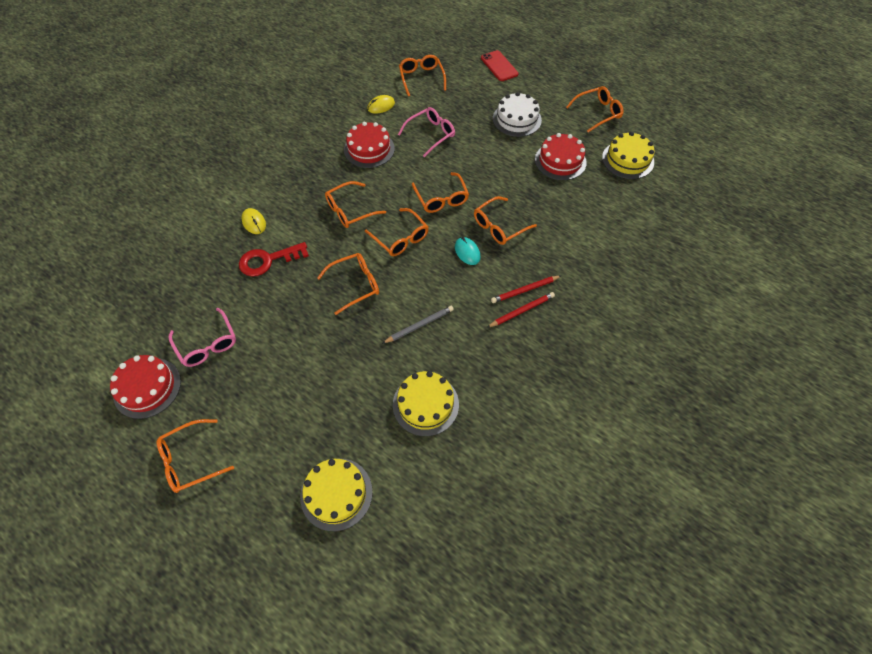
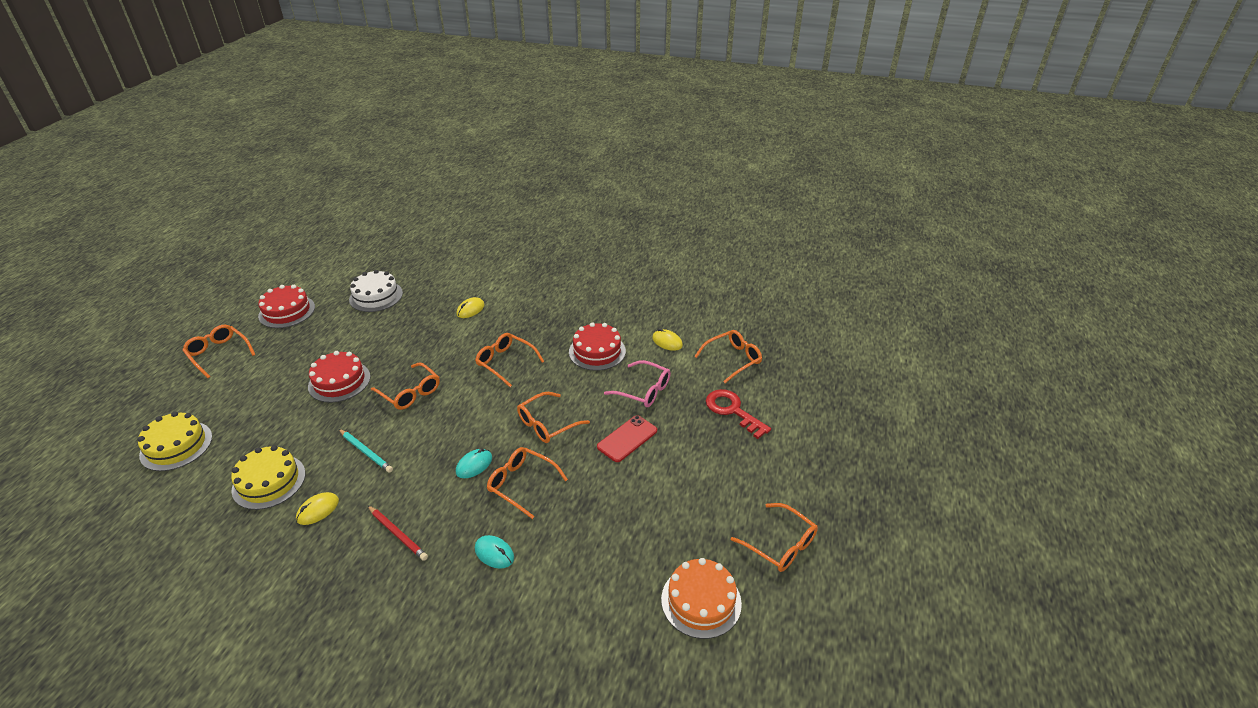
camera: 70 degrees right, 20 degrees down
(207, 344) = (331, 327): pink glasses -> none
(268, 260) = (428, 331): red key -> red key (732, 411)
(400, 238) = (479, 408): orange glasses -> none
(419, 325) = (366, 452): grey pencil -> turquoise pencil
(476, 365) = (318, 510): none -> yellow mouse
(499, 66) = (804, 419): red phone -> red phone (627, 439)
(517, 119) = (713, 459): white cake -> white cake (376, 296)
(525, 290) = (429, 530): red pencil -> none
(559, 254) = (494, 553): none -> turquoise mouse
(560, 161) = (659, 520): red cake -> red cake (339, 381)
(627, 160) = (701, 601): yellow cake -> orange cake

